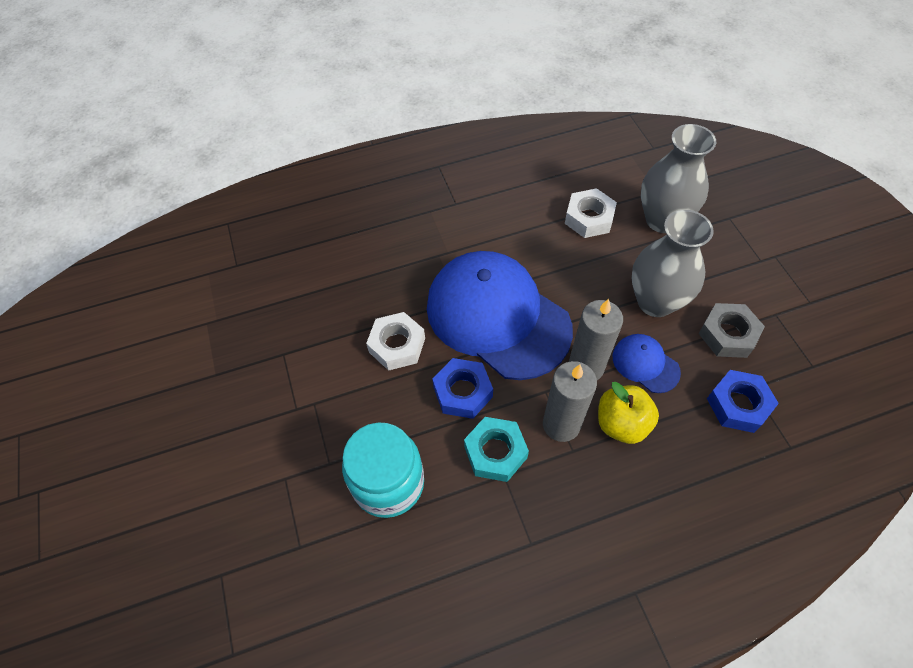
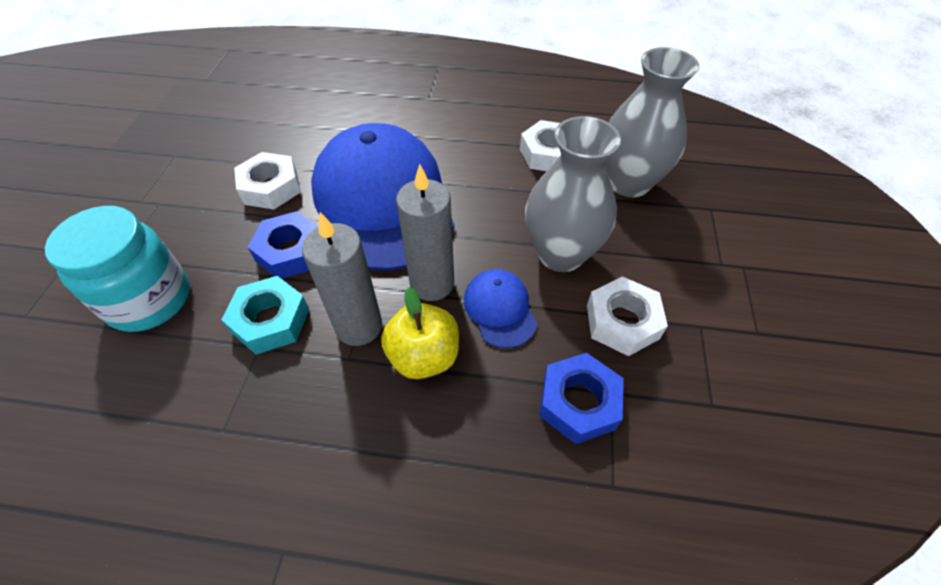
camera: 25 degrees right, 5 degrees down
(728, 335) = (622, 322): grey nut -> white nut

